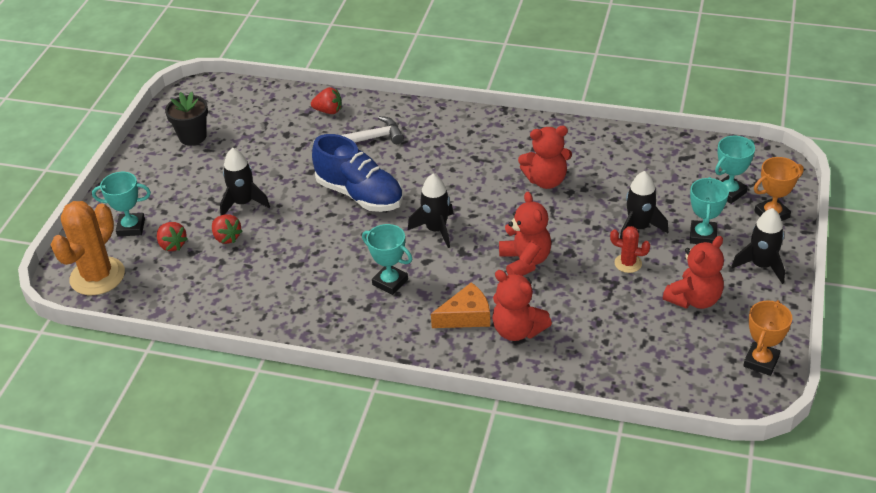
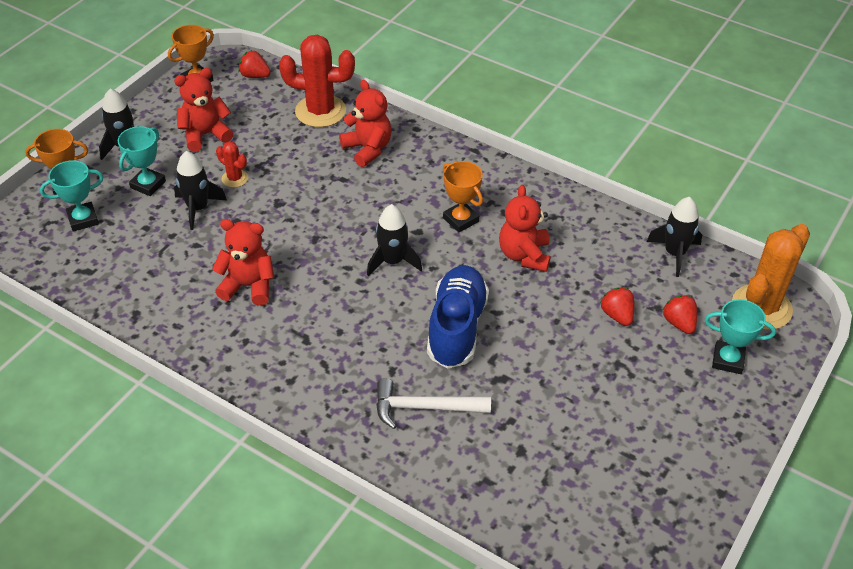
camera: 165 degrees left, 5 degrees up
(192, 136) = (648, 487): black flower pot -> none
(243, 203) = (592, 356): black rocket -> black rocket (674, 253)
(328, 111) = (454, 475): red strawberry -> red strawberry (255, 76)
(360, 194) = (456, 328): blue shoe -> blue shoe turned 45 degrees clockwise
(390, 282) = (460, 220): turquoise trophy -> orange trophy
(466, 316) = (405, 171): orange cheese -> none
(525, 261) = (325, 205): red teddy bear -> red teddy bear (524, 255)
(595, 361) = (320, 111): none -> red cactus

